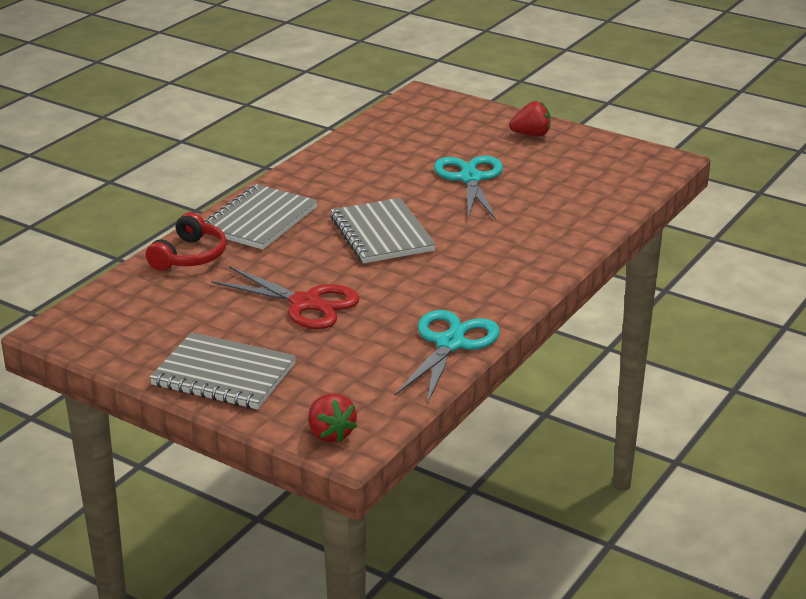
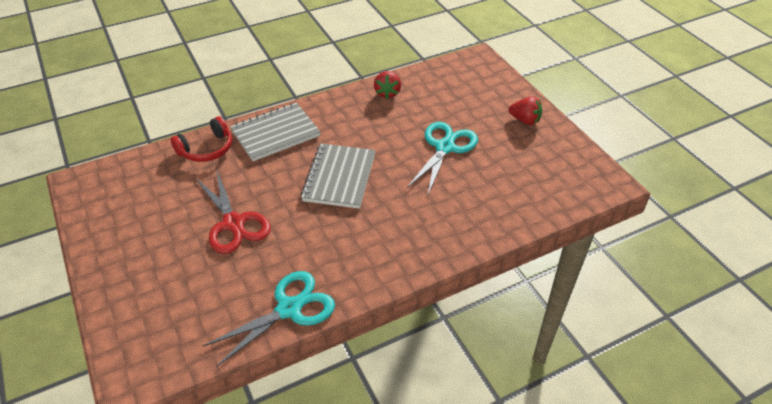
camera: 30 degrees right, 15 degrees up
(224, 375) = (125, 268): grey notebook -> none
(330, 434) = (132, 362): red strawberry -> red strawberry (387, 93)

